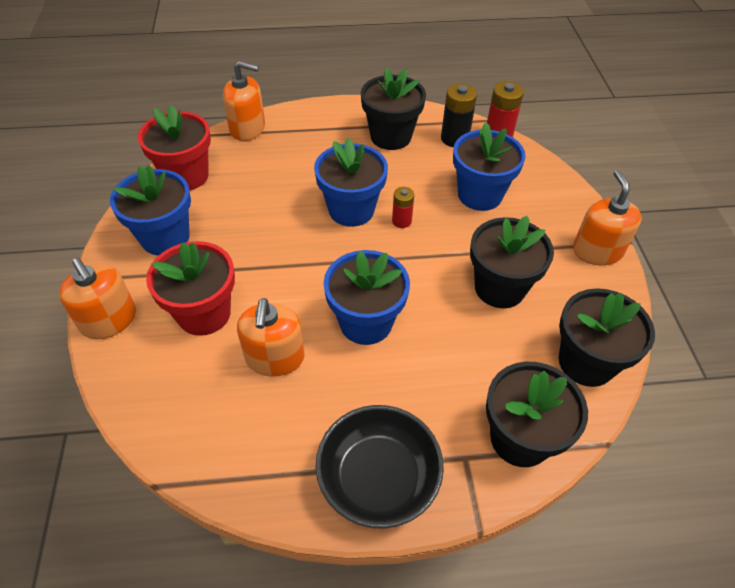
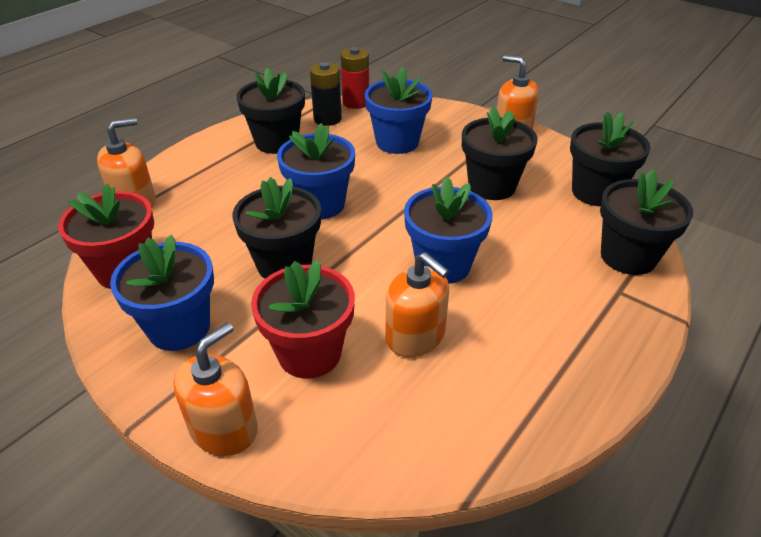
camera: 45 degrees left, 10 degrees down
(109, 320) = (224, 428): orange soap dispenser -> orange soap dispenser turned 60 degrees counterclockwise
(270, 239) = (284, 264): none -> black flower pot
(378, 477) = (595, 346): black bowl -> none
(401, 221) = (369, 188): red battery -> none

